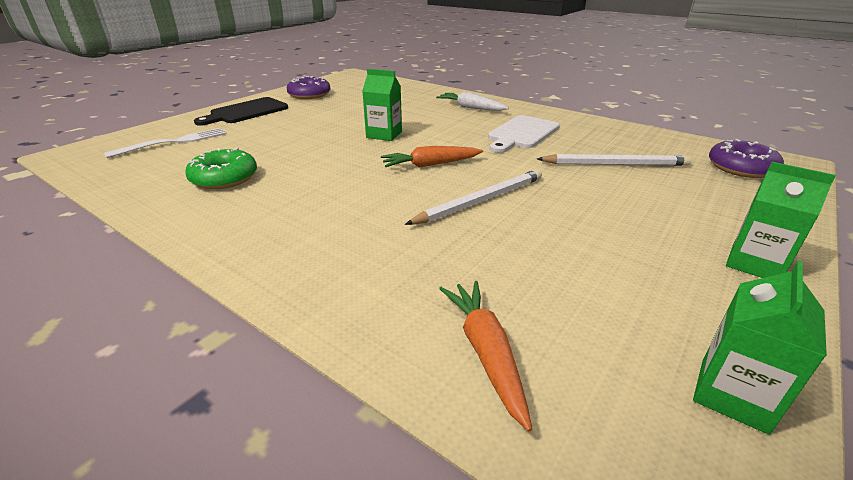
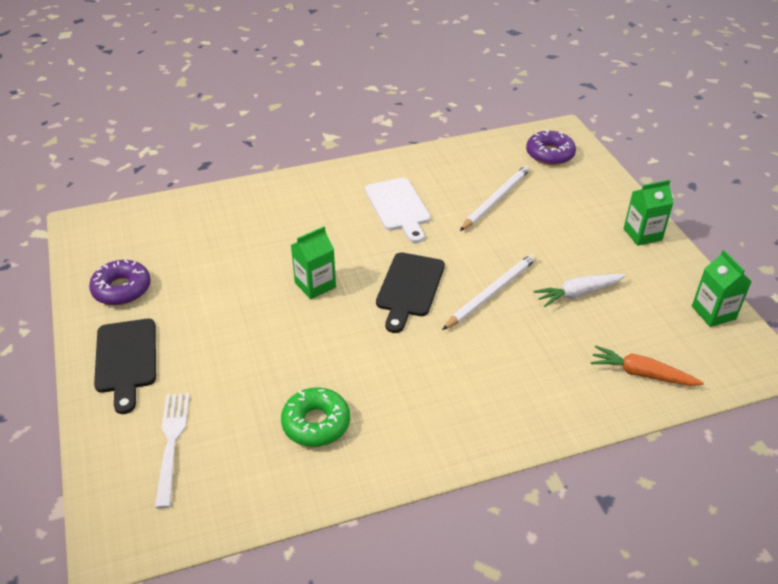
camera: 55 degrees left, 10 degrees up
(430, 165) = (409, 288): orange carrot -> black cutting board
(471, 108) = (306, 200): white carrot -> white carrot (578, 293)
(481, 200) = (491, 293): white pencil -> white pencil turned 45 degrees clockwise

